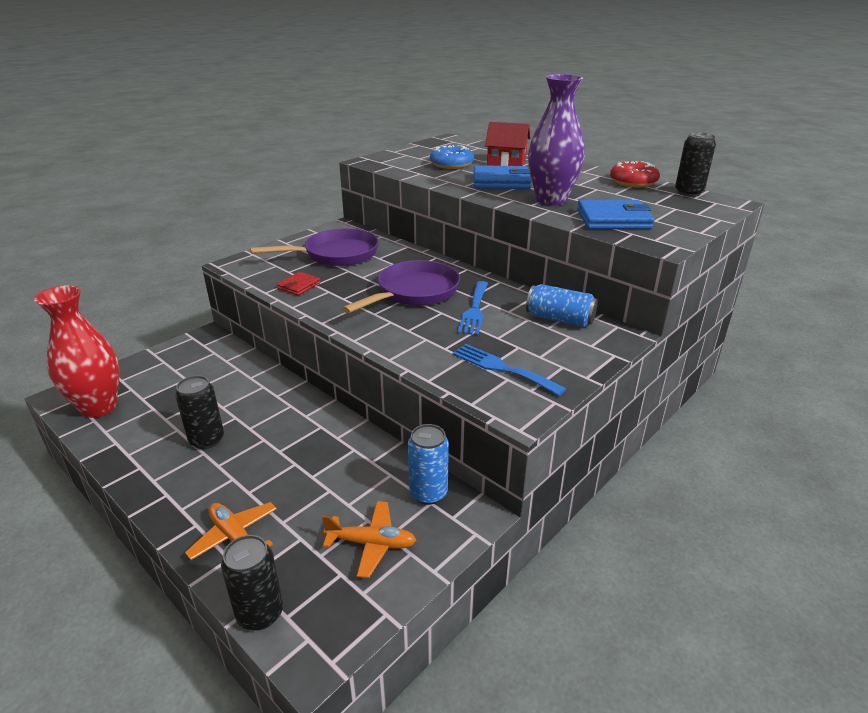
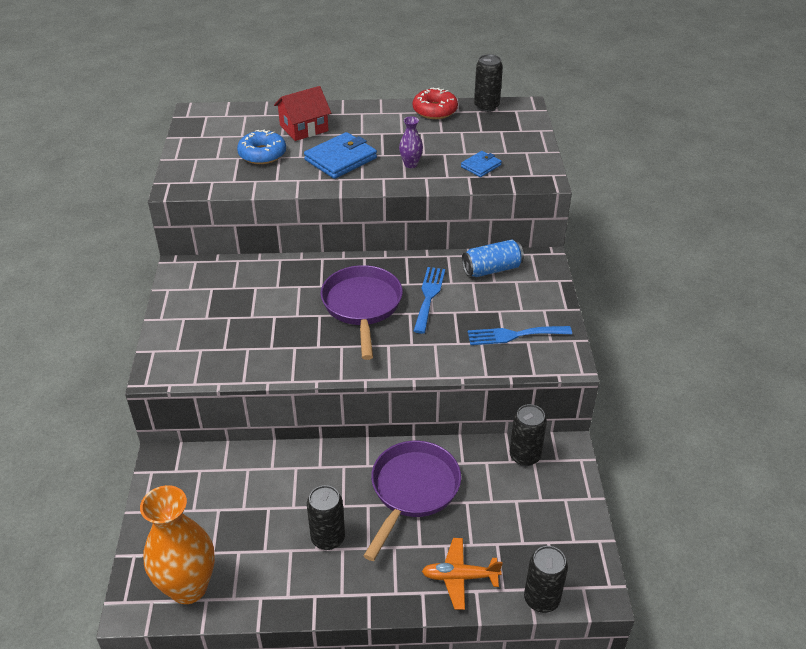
camera: 45 degrees left, 10 degrees up
(99, 407) = (188, 587): red vase -> orange vase
(299, 286) = (261, 358): red wallet -> none
(336, 254) = (234, 305): purple pan -> purple pan (412, 490)
(371, 543) = (539, 512): orange plane -> none
(428, 493) = (524, 456): blue can -> black can
(474, 310) = (429, 296): blue fork -> blue fork turned 135 degrees counterclockwise
(551, 200) = (410, 164): purple vase -> purple vase, size x0.46
(613, 219) = (481, 166): blue wallet -> blue wallet, size x0.56

